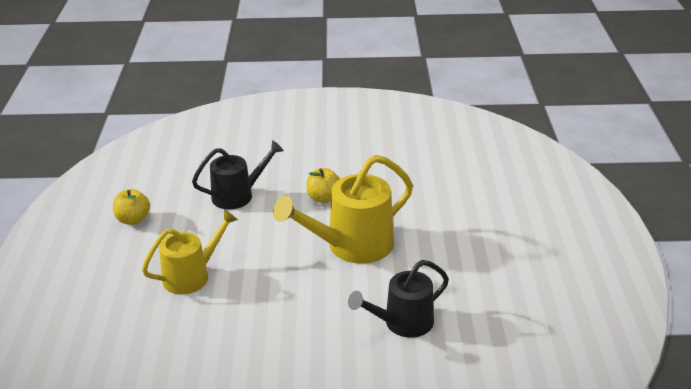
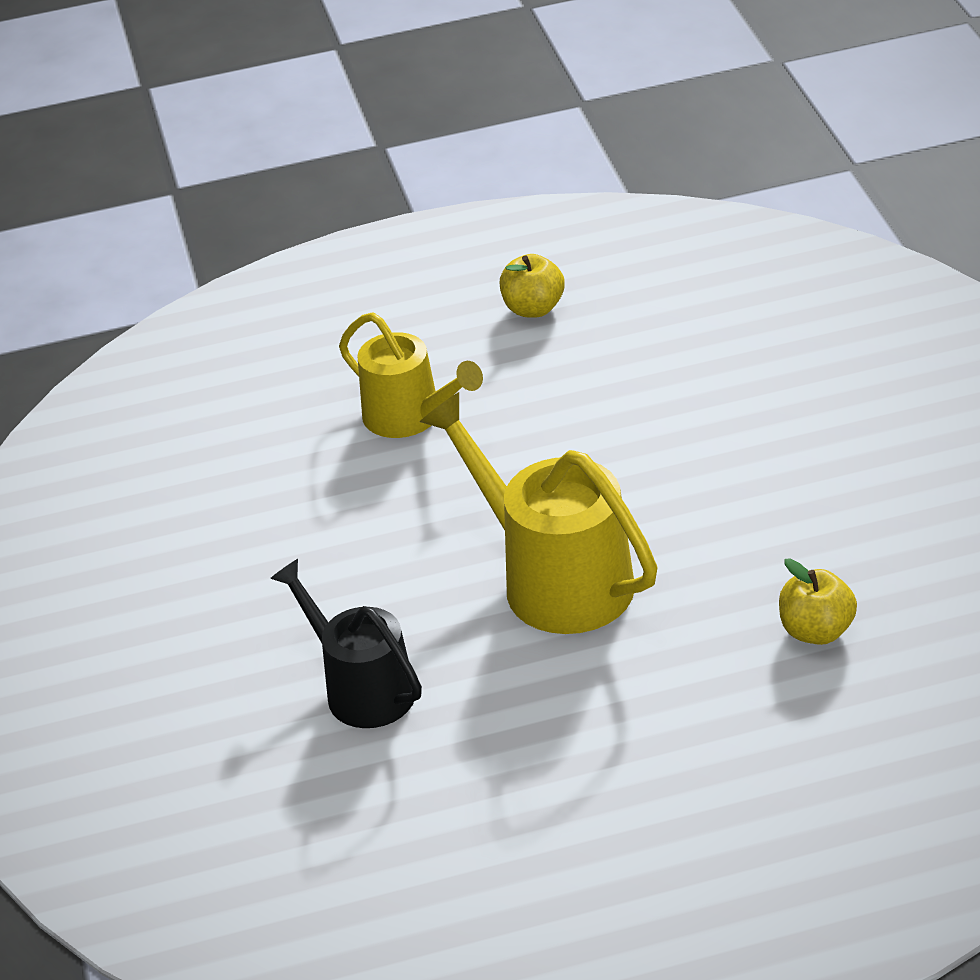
camera: 80 degrees right, 5 degrees up
(238, 195) = (652, 400): black watering can -> none
(324, 198) = (691, 507): yellow apple -> yellow apple (816, 631)

